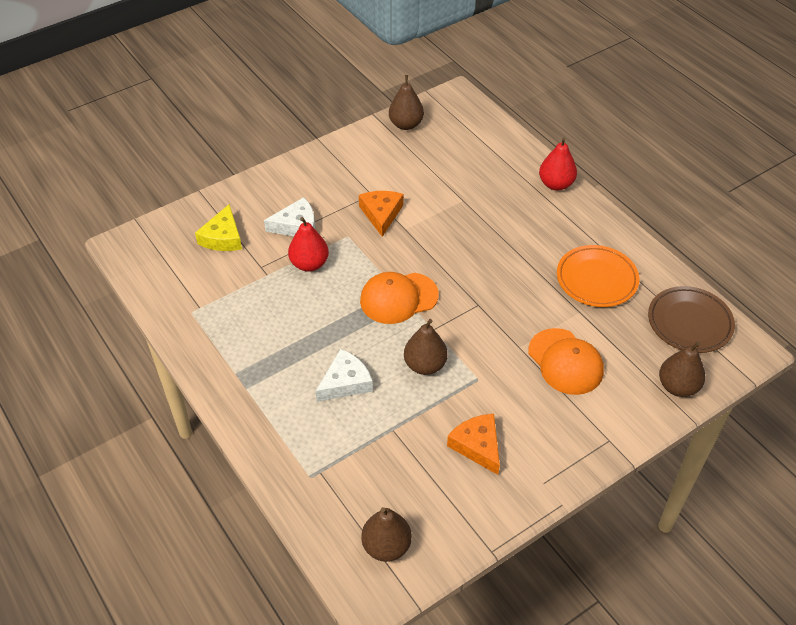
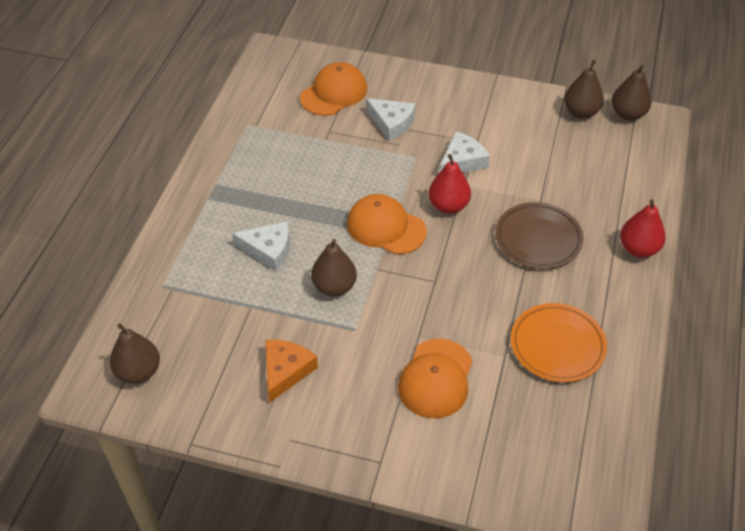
camera: 50 degrees right, 0 degrees up
(223, 237) = (334, 93): yellow cheese -> orange cap
(309, 264) = (362, 154): red pear -> red pear (448, 206)
(381, 214) = (462, 161): orange cheese -> white cheese
(677, 387) = (495, 482): brown pear -> brown pear (627, 114)
(689, 323) = (585, 448): brown plate -> brown plate (538, 239)

